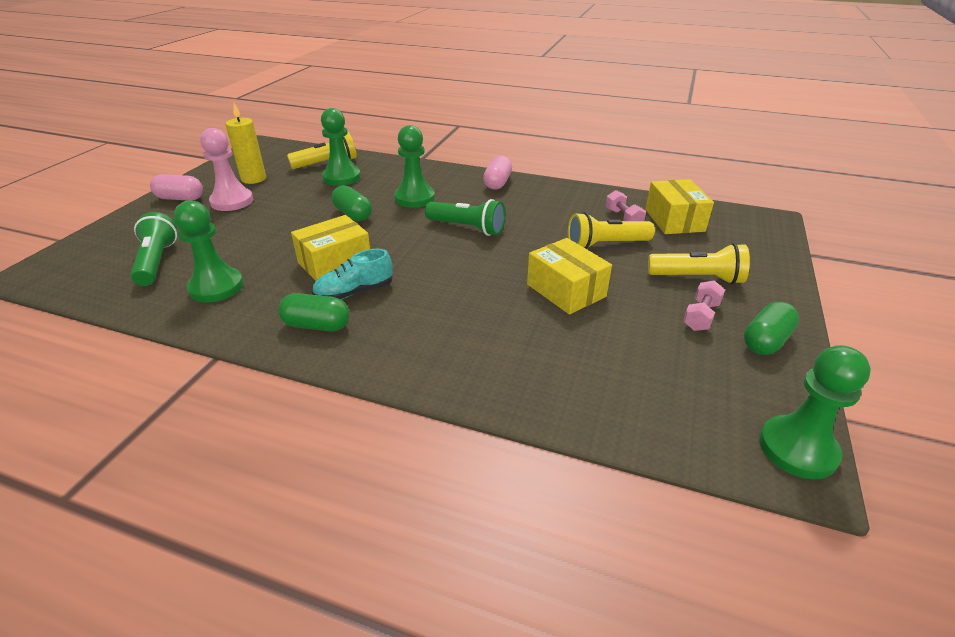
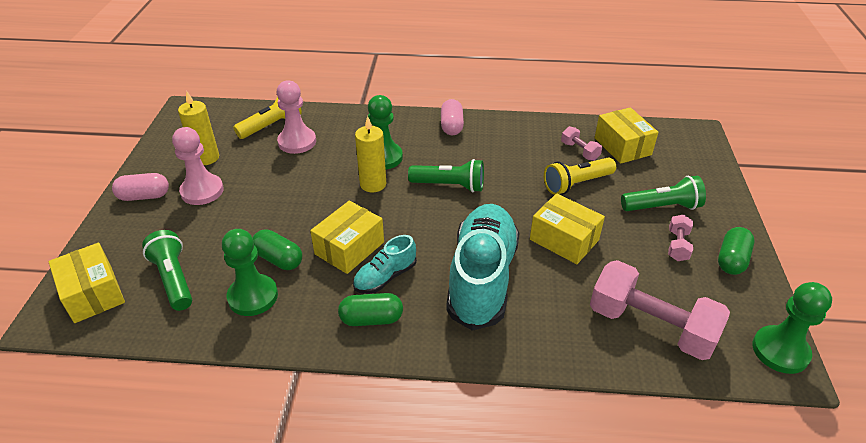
camera: 15 degrees left, 5 degrees up
(81, 261) = (93, 293): none -> yellow box
(341, 177) = (297, 142): green pawn -> pink pawn
(353, 214) = (334, 187): green capsule -> green capsule (279, 259)
(391, 217) = (373, 184): none -> yellow candle
(455, 310) = (482, 278): none -> turquoise shoe
(630, 389) = (651, 326): none -> pink dumbbell
(697, 278) = (662, 207): yellow flashlight -> green flashlight

